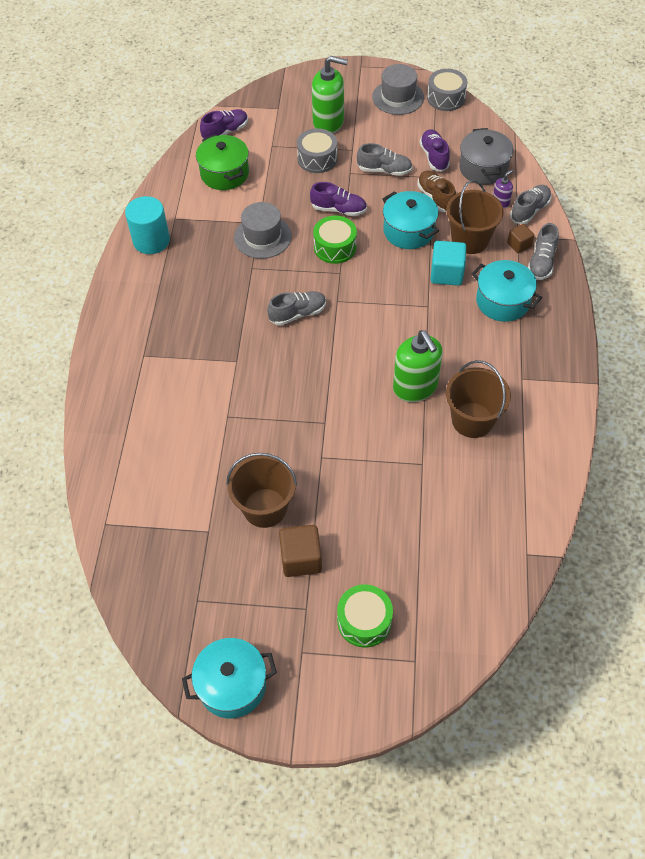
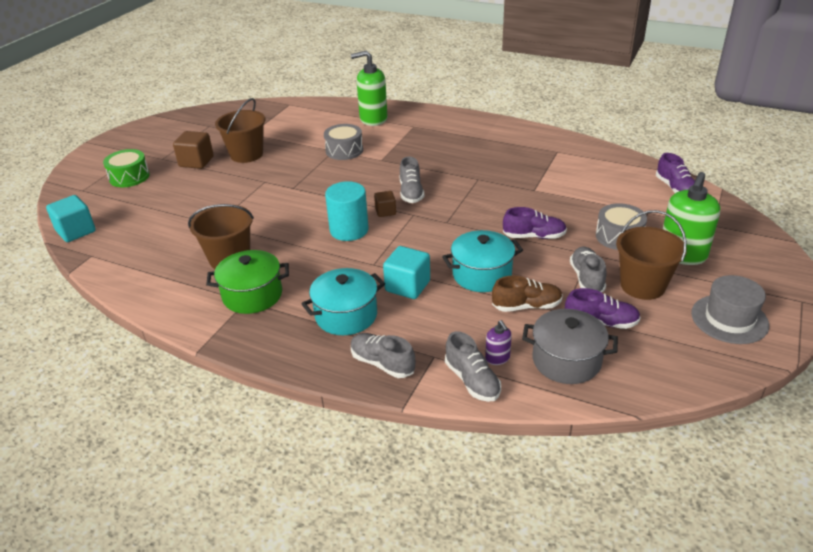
camera: 110 degrees right, 20 degrees down
(151, 241) = (533, 139): turquoise cylinder -> turquoise cylinder (349, 230)
(224, 174) = (610, 181): green pot -> green pot (252, 295)
(232, 685) = (146, 130): turquoise pot -> none
(262, 237) = (514, 189): grey hat -> none
(335, 247) = (481, 225): green drum -> none
(338, 209) = (534, 236): purple shoe -> purple shoe turned 120 degrees counterclockwise
(384, 170) = (586, 278): grey shoe -> grey shoe turned 150 degrees clockwise
(415, 387) = (288, 236): green soap dispenser -> green soap dispenser (373, 119)
(446, 98) = (725, 364): grey drum -> grey drum (344, 150)
(470, 240) = (447, 315): brown bucket -> brown bucket (642, 285)
(496, 602) = (76, 231): none -> turquoise cube
(519, 245) = (419, 353): brown cube -> brown cube (385, 211)

